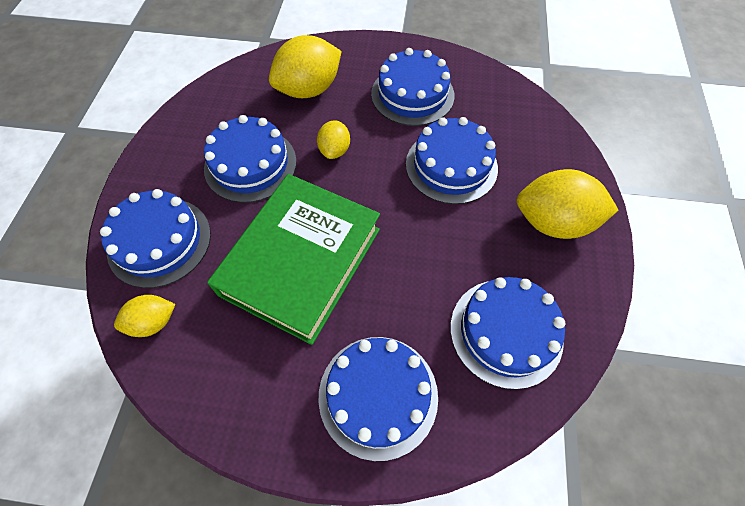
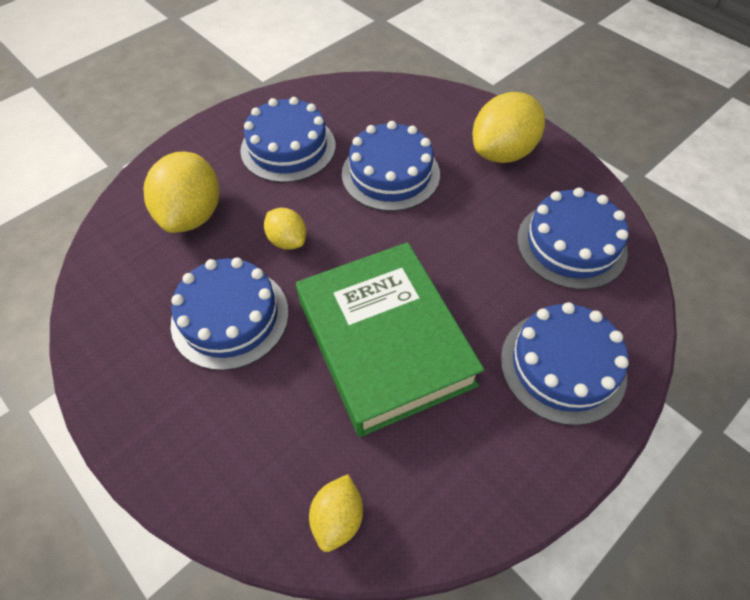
camera: 50 degrees left, 5 degrees down
(159, 241) = (241, 458): blue cake -> none

